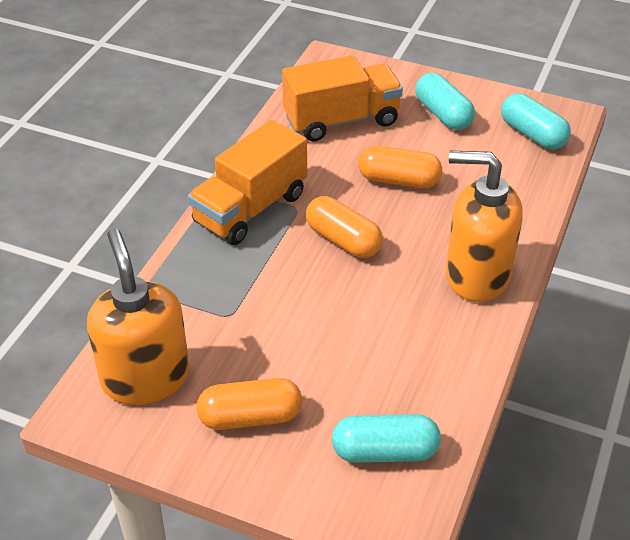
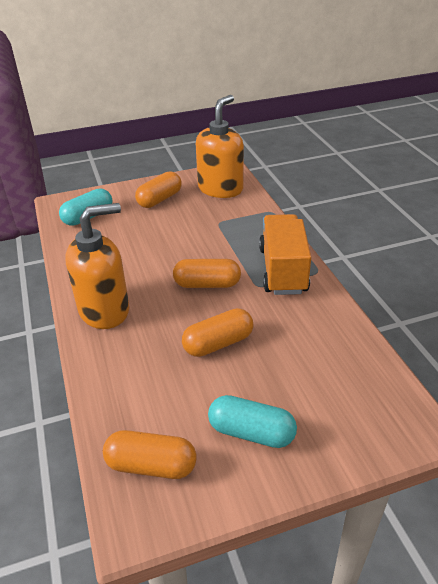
camera: 140 degrees right, 5 degrees down
(145, 377) = (220, 189): orange soap dispenser -> orange soap dispenser turned 90 degrees counterclockwise
(341, 120) = (319, 367): orange truck -> none
(532, 134) = (151, 465): turquoise capsule -> orange capsule

